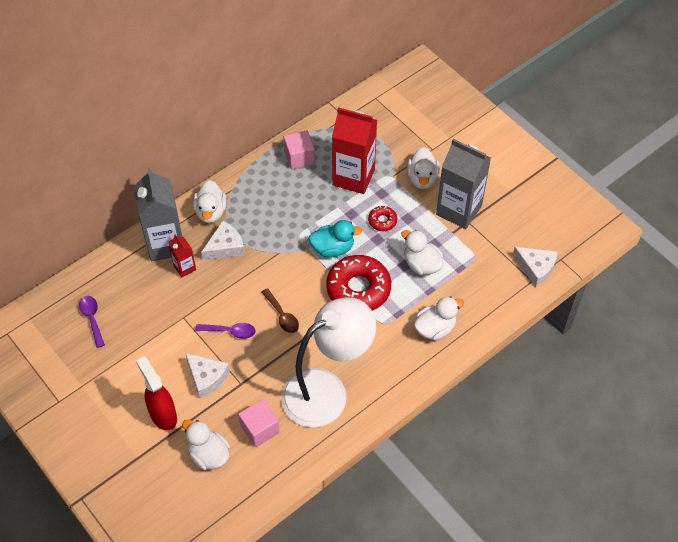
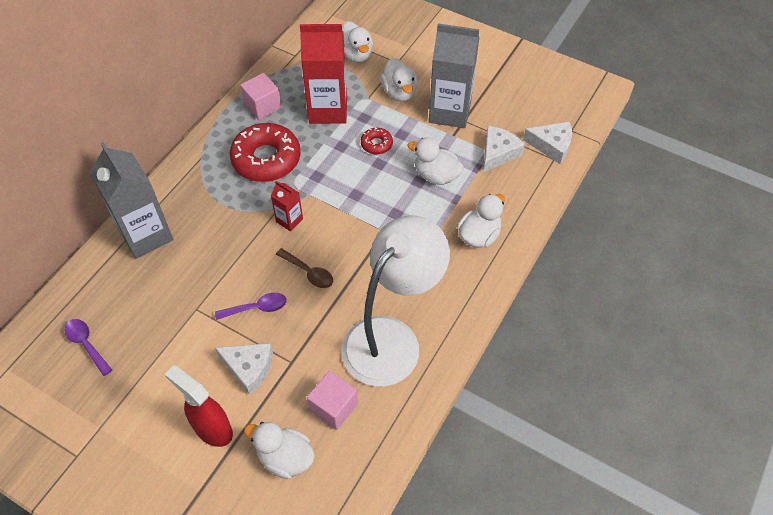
camera: 20 degrees left, 0 degrees up
(185, 268) = (178, 254): red carton -> red carton (289, 220)
(211, 212) = (186, 187): white duck -> white duck (356, 54)
(225, 247) = (216, 218): white cheese -> white cheese (498, 153)
(333, 248) = (336, 186): turquoise duck -> none
(358, 289) = (380, 219): red donut -> red donut (266, 159)

